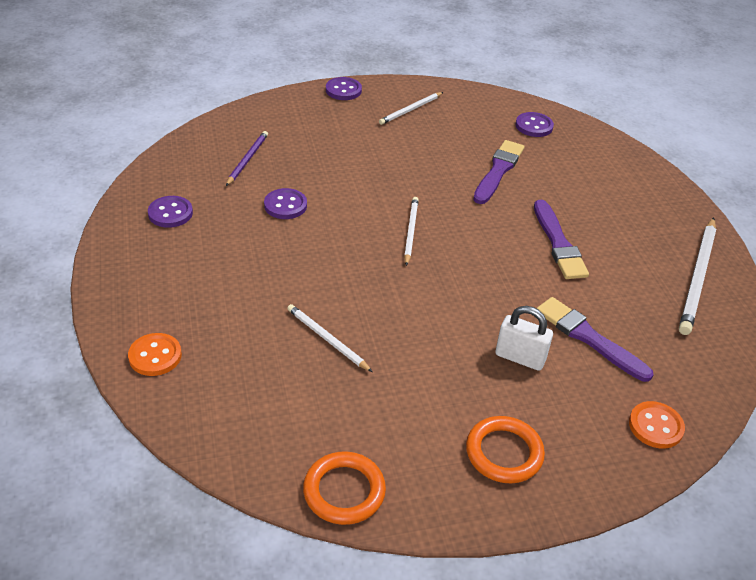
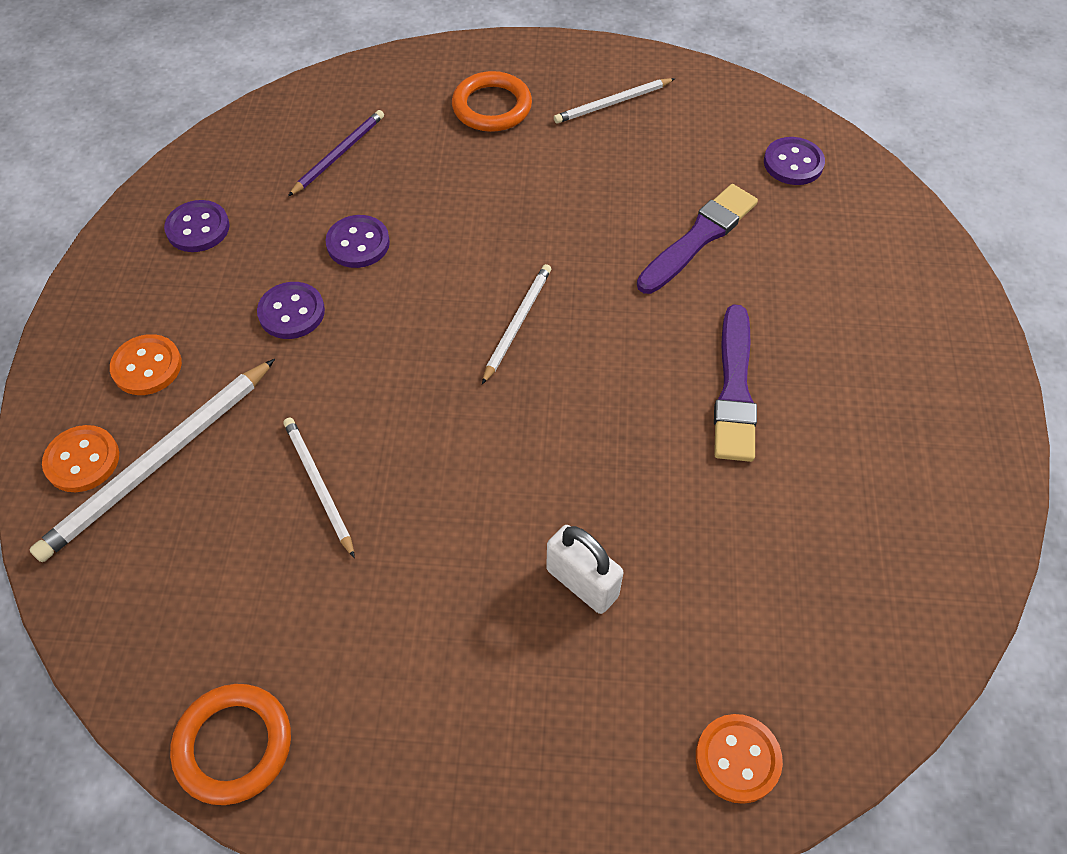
camera: 20 degrees right, 15 degrees up
(174, 295) = (147, 366): none -> orange button
(343, 90) = (527, 53): purple button -> purple button (291, 312)
(504, 453) = (484, 743): orange ring -> orange ring (492, 107)
(589, 338) = (704, 573): purple brush -> none
(697, 277) = (935, 500): white pencil -> white pencil (159, 462)

